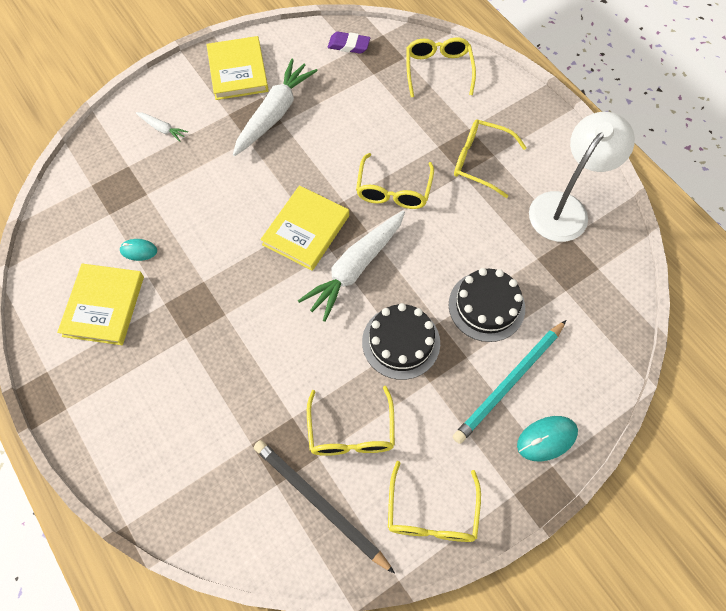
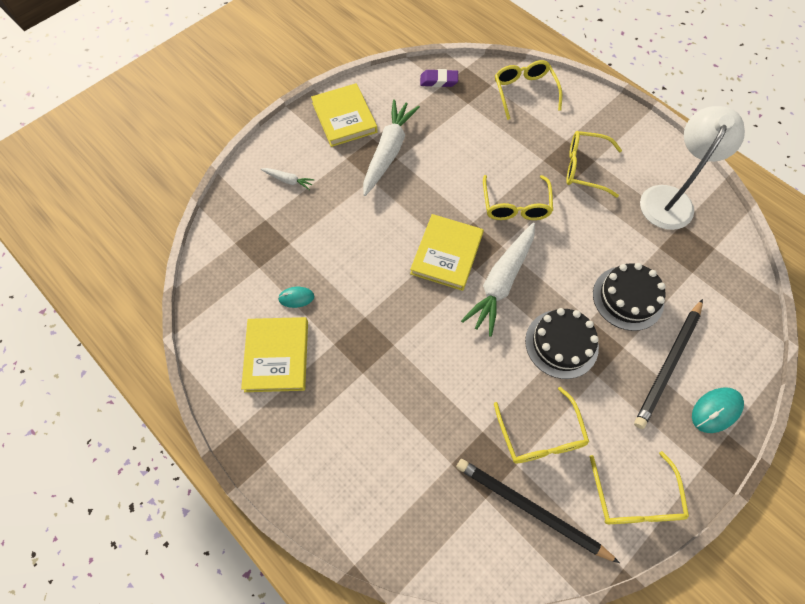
camera: 10 degrees left, 0 degrees up
(509, 383) = (668, 365): turquoise pencil -> black pencil

